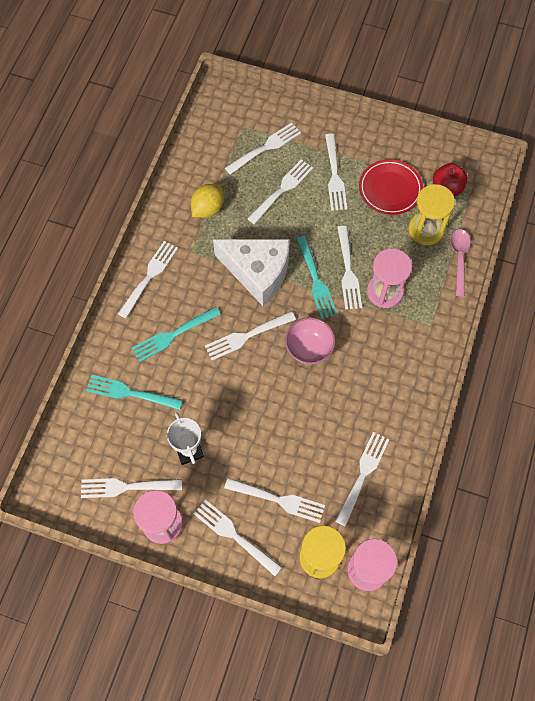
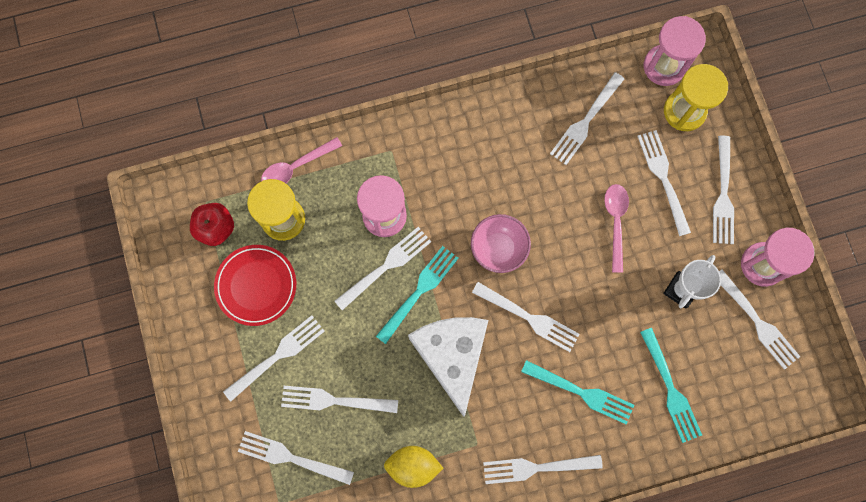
camera: 125 degrees left, 10 degrees up
(270, 440) = (615, 222): none -> pink spoon
(363, 475) = (586, 121): white fork -> white fork turned 45 degrees counterclockwise

